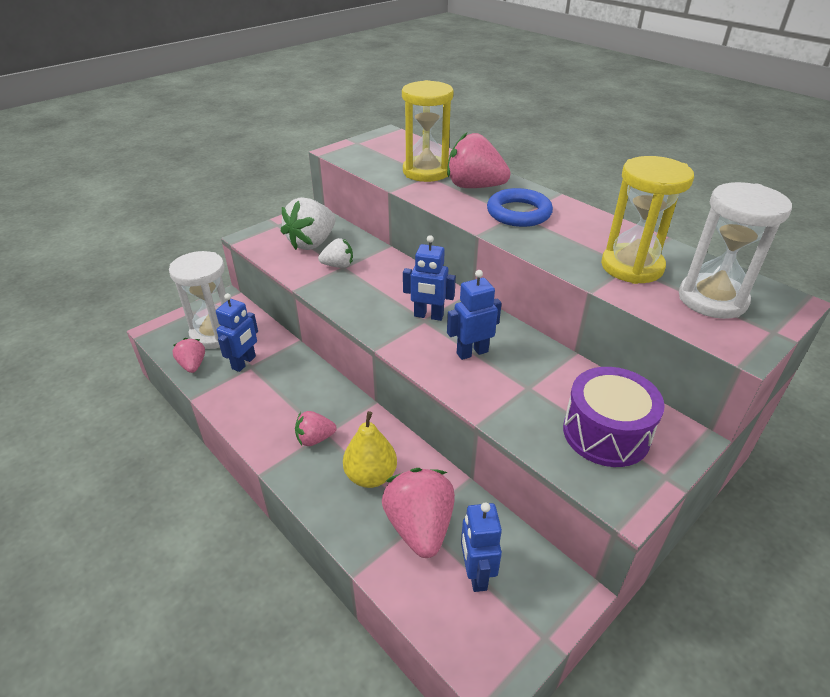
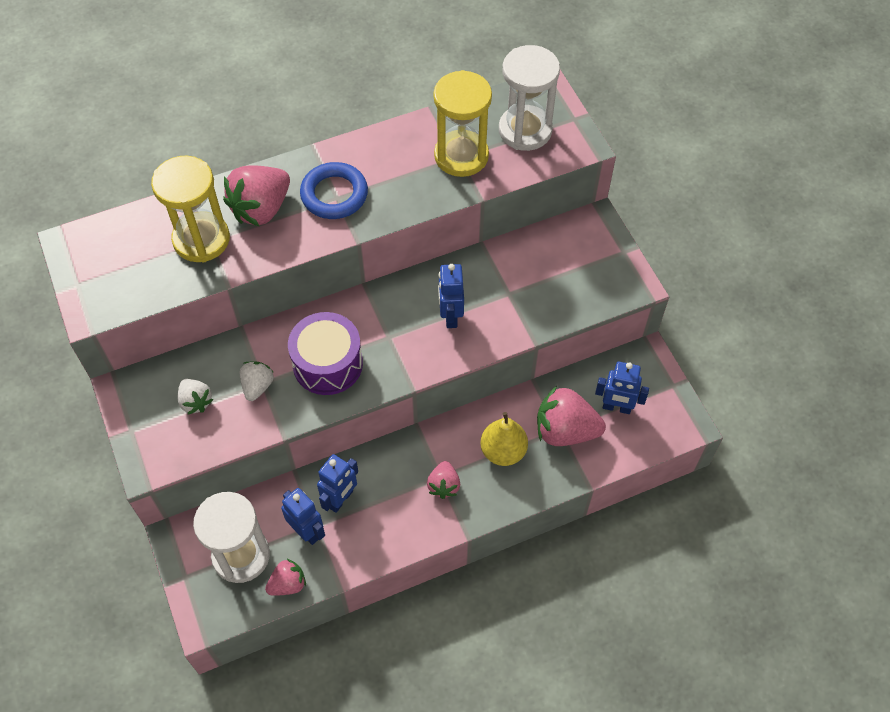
camera: 70 degrees left, 20 degrees up
(193, 365) = (288, 584): pink strawberry -> pink strawberry turned 150 degrees clockwise
(312, 243) = (196, 402): white strawberry -> white strawberry, size x0.55
(428, 316) = (384, 331): blue robot -> blue robot (341, 499)
(606, 433) = (574, 266): purple drum -> purple drum (327, 364)

